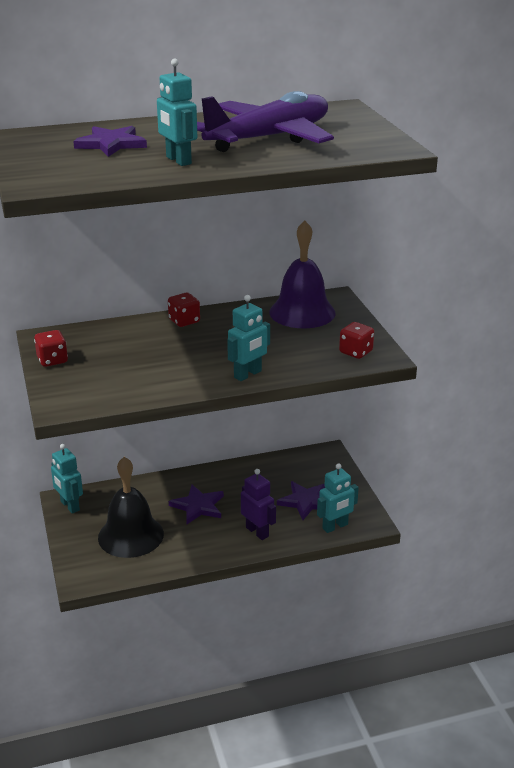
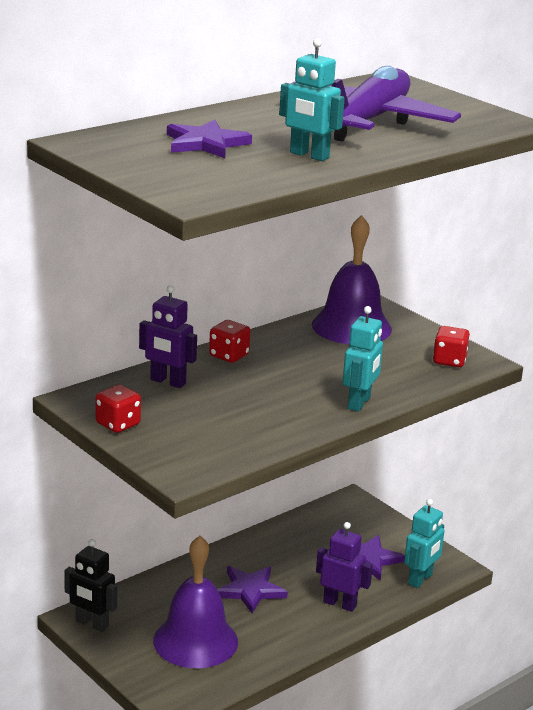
camera: 25 degrees left, 5 degrees down
(69, 506) = (91, 624): turquoise robot -> black robot
(119, 334) = (167, 382): none -> purple robot
(130, 535) = (195, 641): black bell -> purple bell

